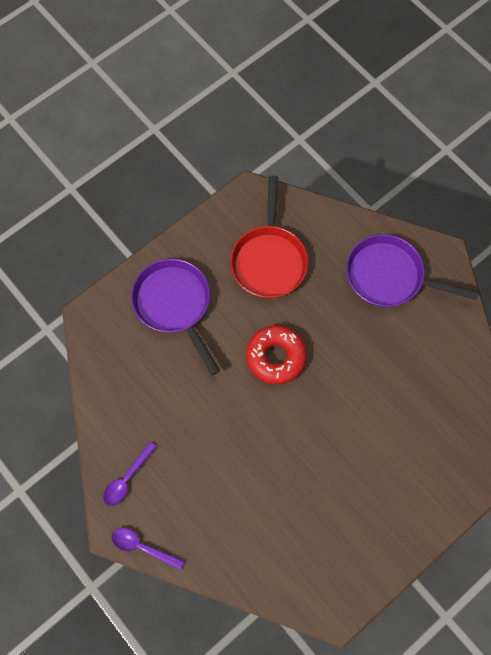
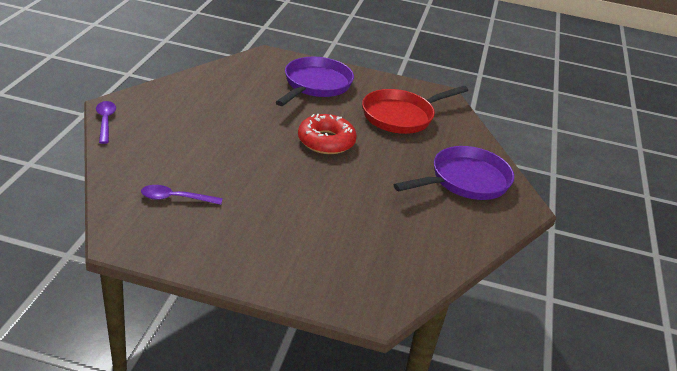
camera: 50 degrees right, 35 degrees down
(127, 478) = (157, 100): purple spoon -> purple spoon (175, 198)
(389, 276) = (465, 181): purple pan -> purple pan turned 75 degrees clockwise

